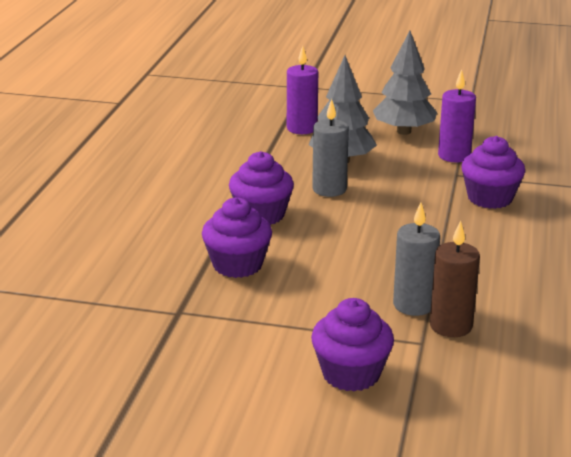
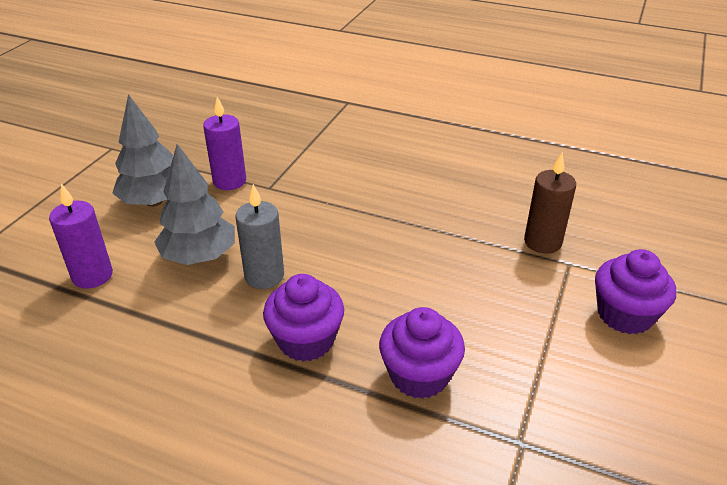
camera: 80 degrees left, 10 degrees up
(413, 305) = (508, 257): grey candle -> none
(490, 198) = (325, 178): purple cupcake -> none

